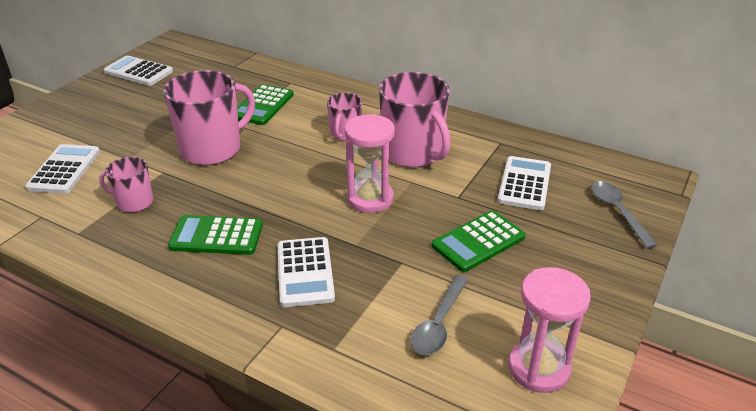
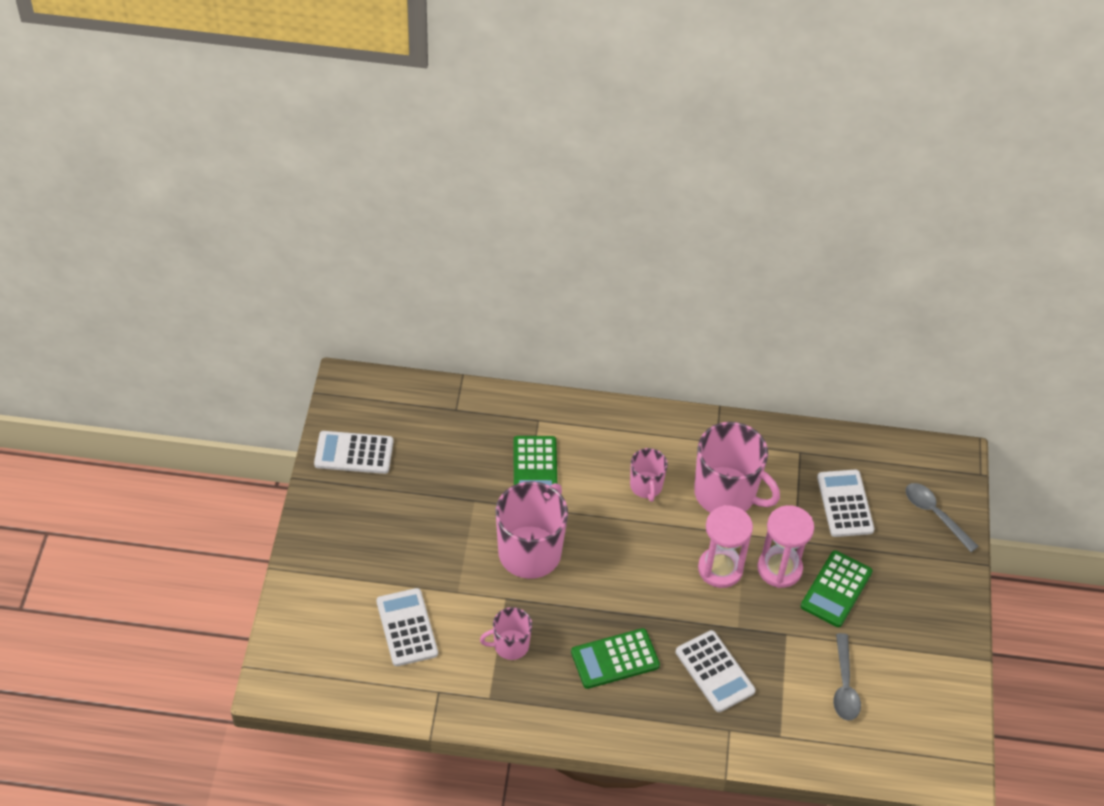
camera: 25 degrees left, 15 degrees up
(538, 368) = (931, 700): pink hourglass -> pink hourglass (779, 568)

